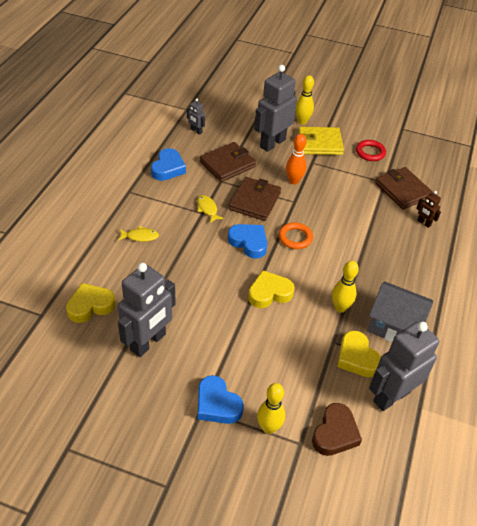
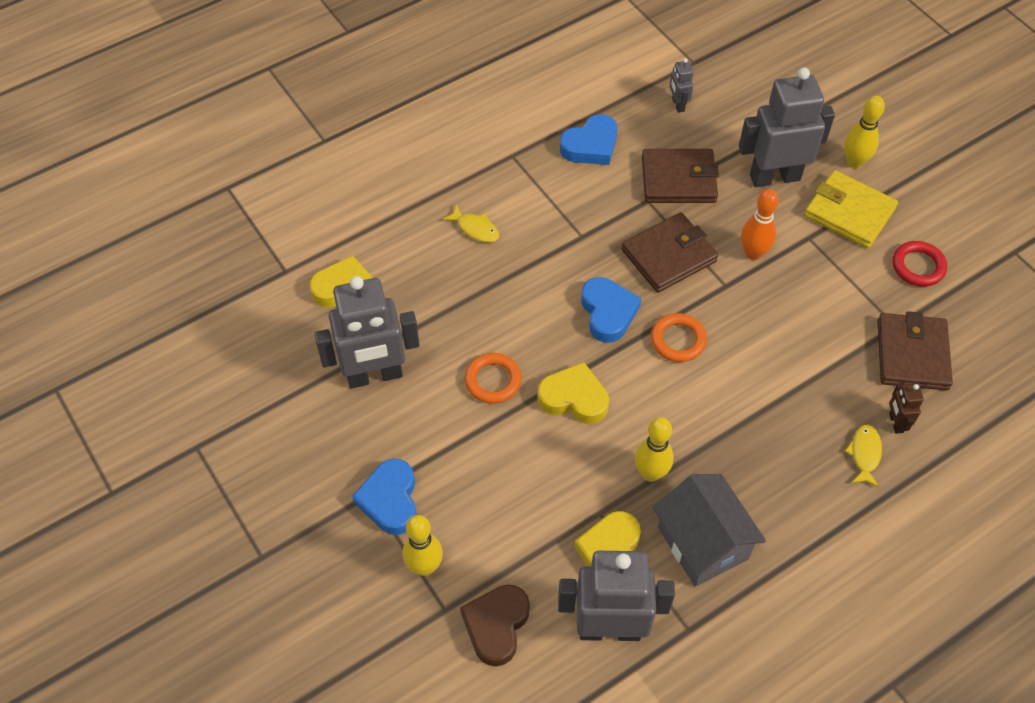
camera: 40 degrees right, 10 degrees up
(207, 209) = (594, 234): yellow fish -> yellow fish (864, 454)
(219, 308) = (493, 380): none -> orange ring
(335, 433) = (496, 626): brown heart -> brown heart turned 135 degrees clockwise

